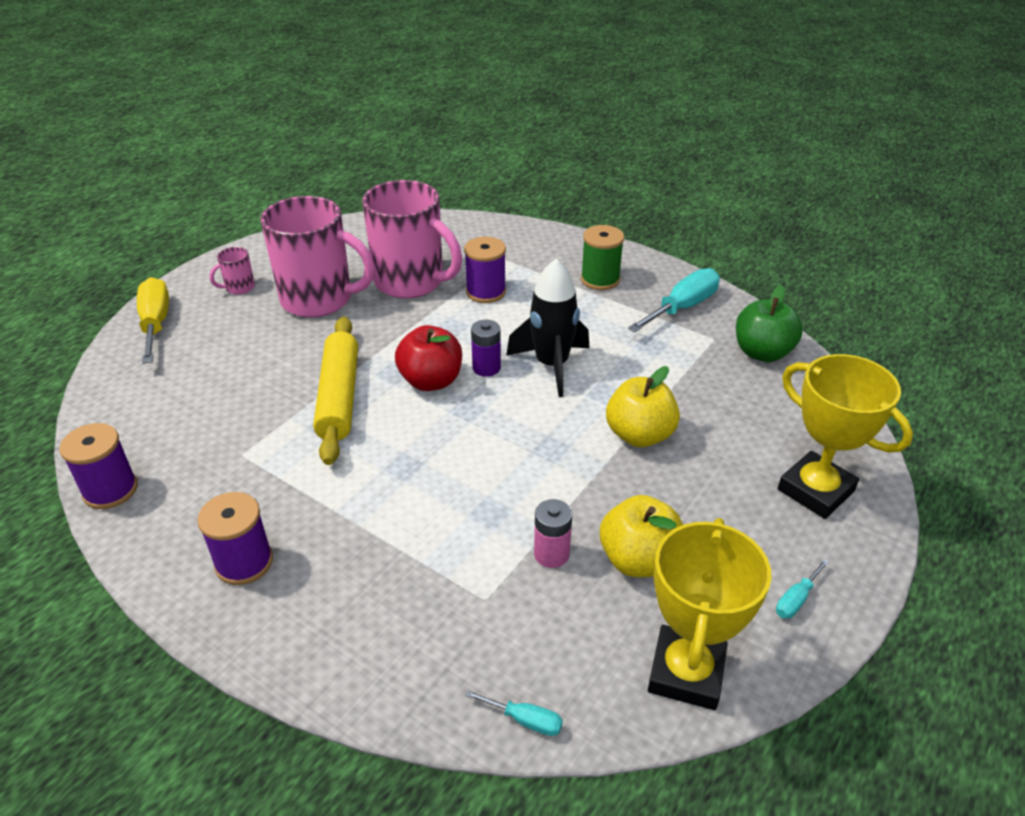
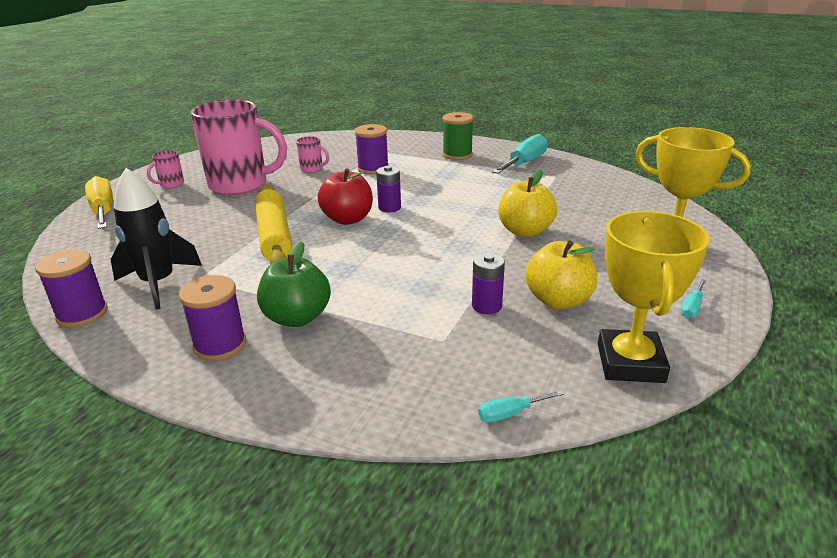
camera: 10 degrees left, 10 degrees down
(411, 282) = (312, 169): pink mug -> pink mug, size x0.41
(525, 720) = (510, 414): turquoise screwdriver -> turquoise screwdriver turned 150 degrees clockwise
(551, 365) = (440, 201): black rocket -> black rocket (158, 283)
(551, 554) = (486, 306): pink battery -> purple battery
(762, 353) = (594, 180): green apple -> green apple (297, 318)

